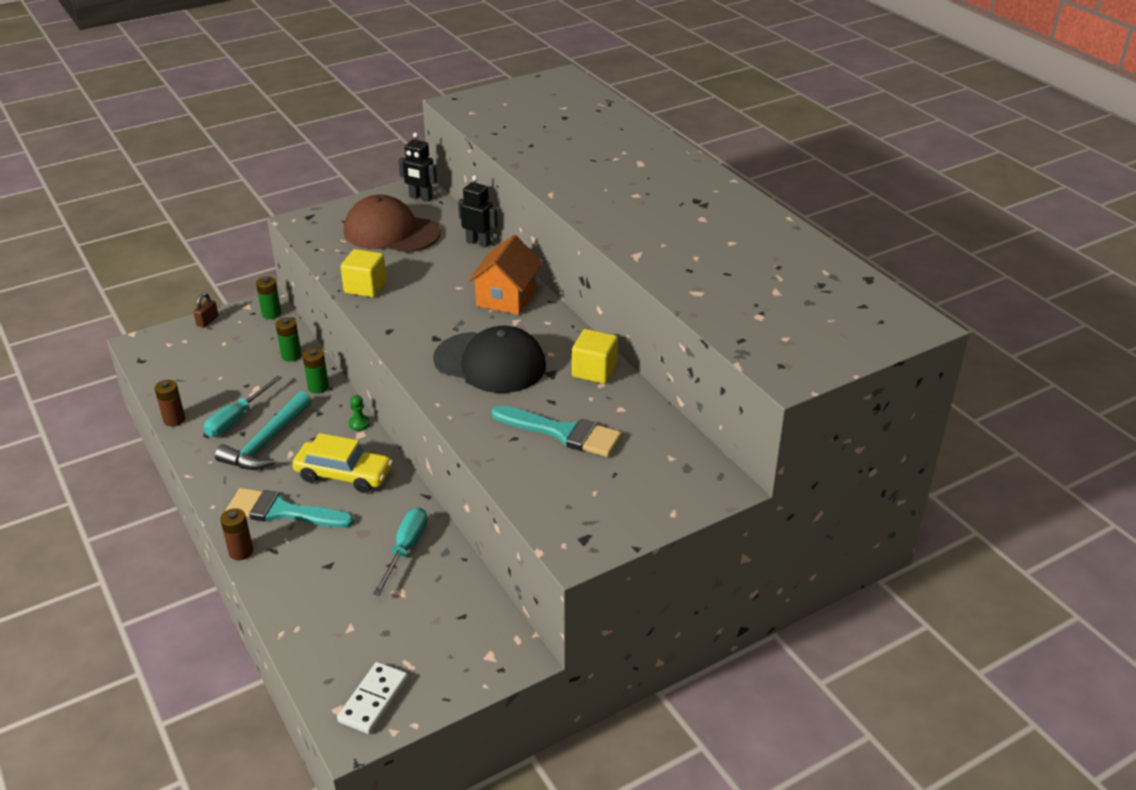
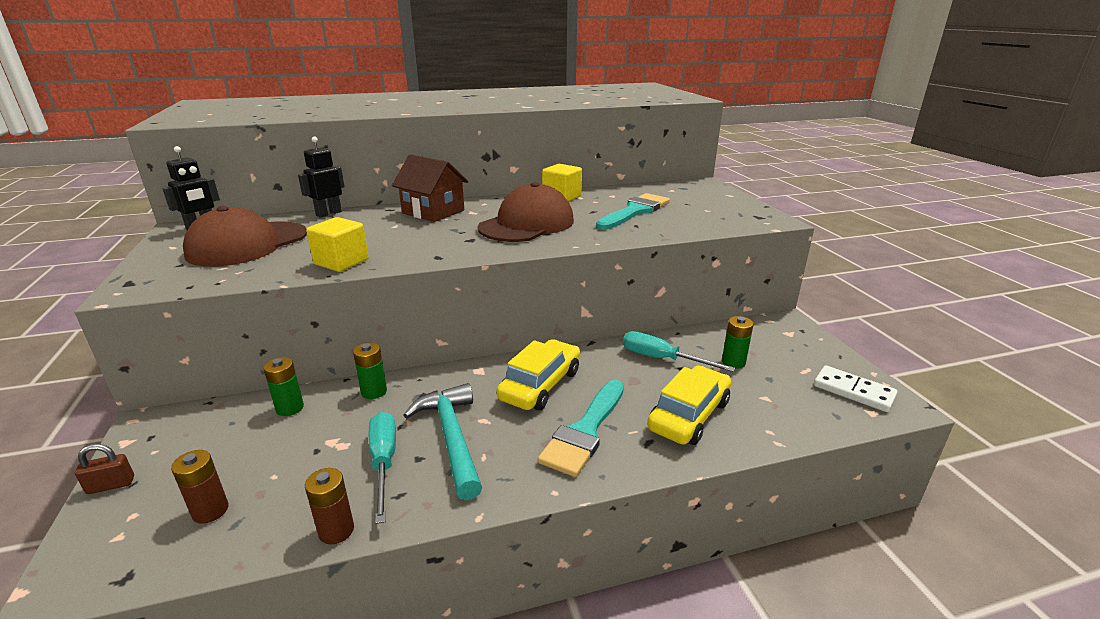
camera: 75 degrees left, 10 degrees down
(207, 321) = (111, 485): brown padlock -> brown padlock turned 60 degrees counterclockwise
(237, 418) = (384, 462): turquoise screwdriver -> turquoise screwdriver turned 150 degrees counterclockwise
(241, 552) = (647, 468): brown battery -> brown battery (210, 511)
(266, 442) = (451, 437): turquoise hammer -> turquoise hammer turned 150 degrees counterclockwise
(271, 314) = (175, 420): green battery -> green battery (733, 362)
(312, 573) = (689, 415): none -> yellow car
(359, 424) = (461, 369): green pawn -> none
(490, 363) = (527, 224): black cap -> brown cap
(506, 297) = (433, 212): orange house -> brown house

